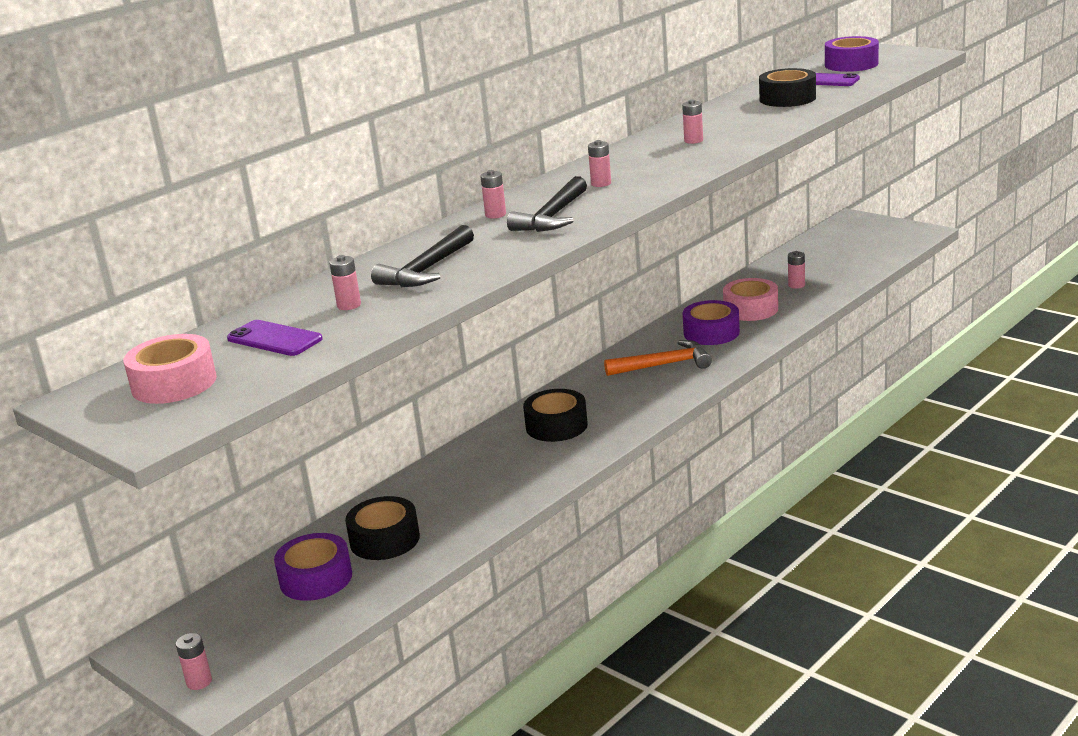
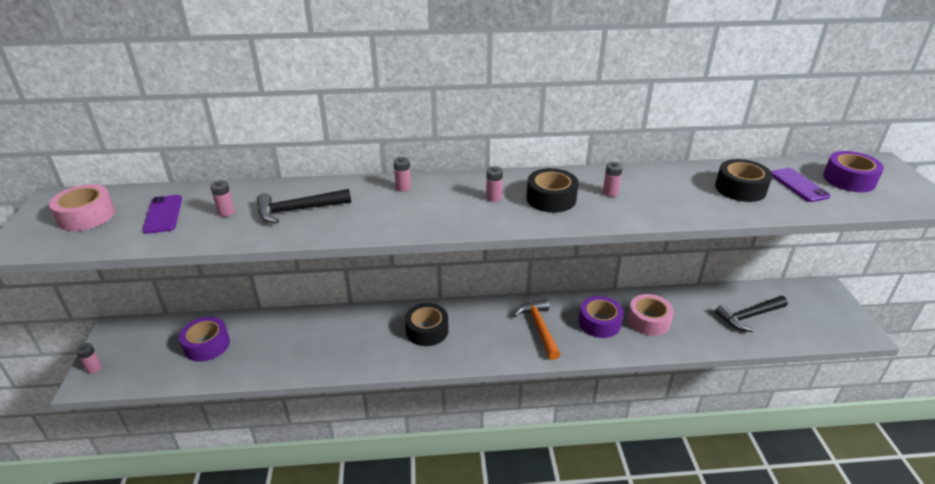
camera: 40 degrees right, 10 degrees up
(384, 540) = (259, 344): black tape -> black tape (551, 198)
(553, 217) = (421, 209): black hammer -> black hammer (749, 316)
(664, 365) = (539, 328): orange hammer -> orange hammer turned 135 degrees counterclockwise
(796, 285) = (705, 321): pink battery -> none

